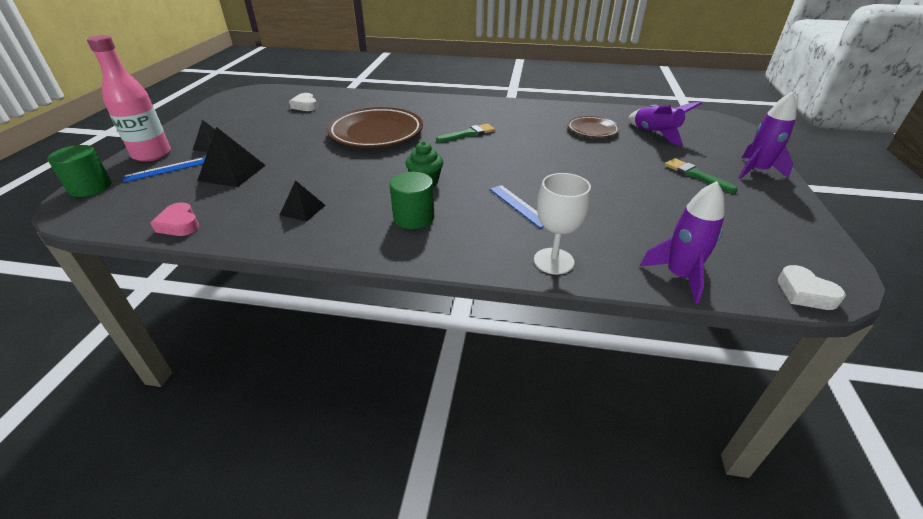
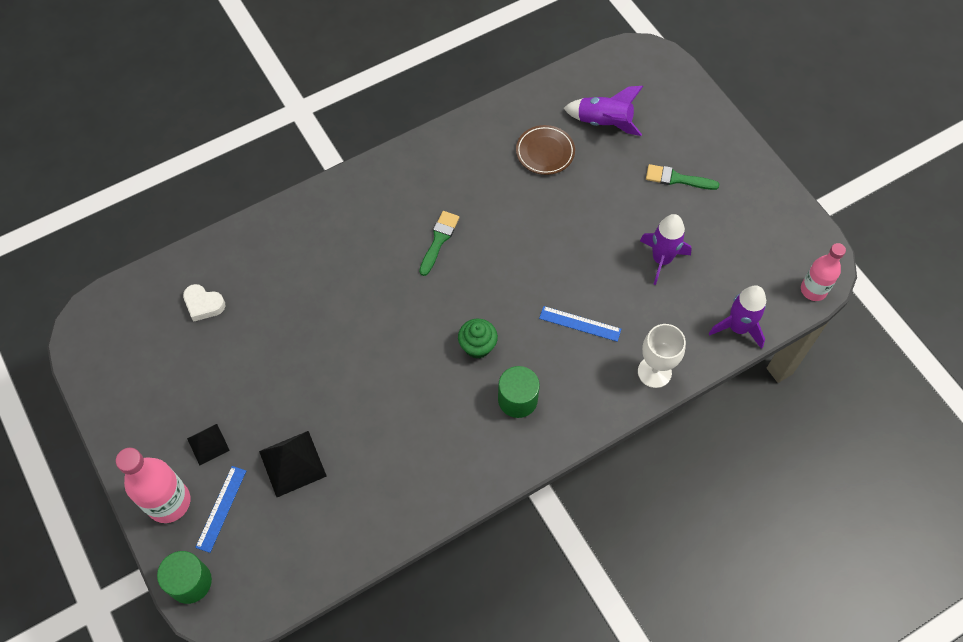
camera: 40 degrees left, 25 degrees up
(179, 224) = (346, 550): pink heart -> none
(303, 210) = (421, 458): black pyramid -> none
(376, 133) = (348, 302): brown plate -> none
(756, 171) = (717, 139): purple rocket -> purple rocket (661, 259)
(804, 293) = (813, 290): white heart -> pink bottle

